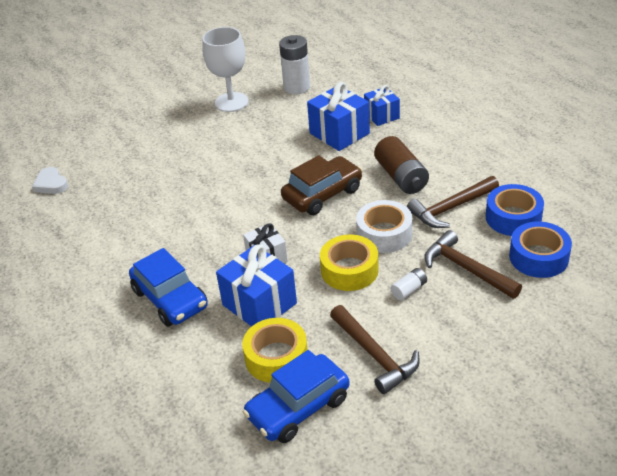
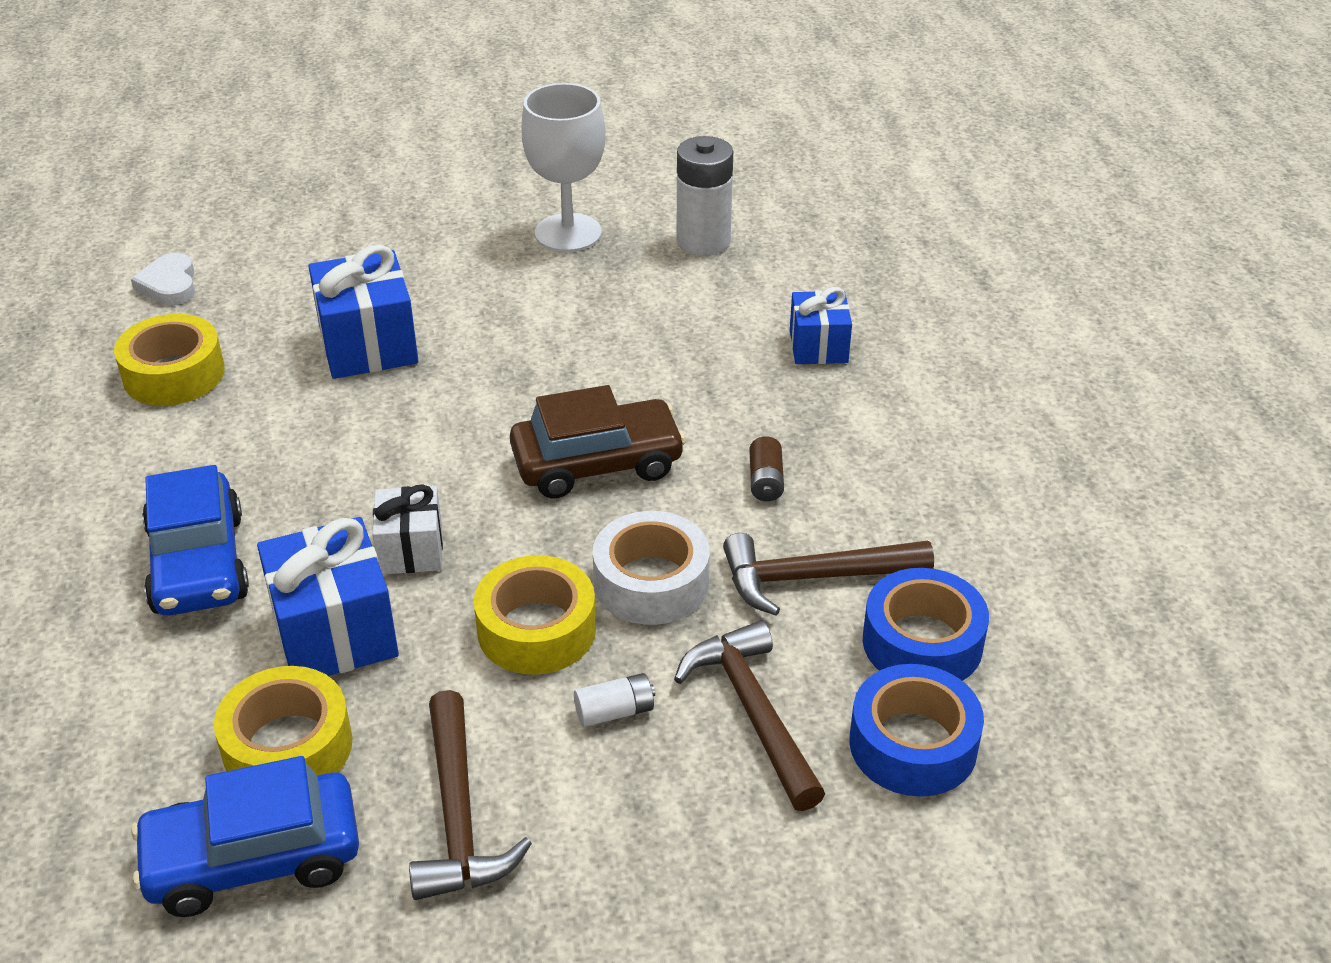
camera: 20 degrees right, 0 degrees up
(87, 222) = (174, 374): none -> yellow tape
(339, 133) = (714, 355): blue gift -> blue gift (368, 345)
(401, 177) = (765, 481): brown battery -> brown battery, size x0.50

